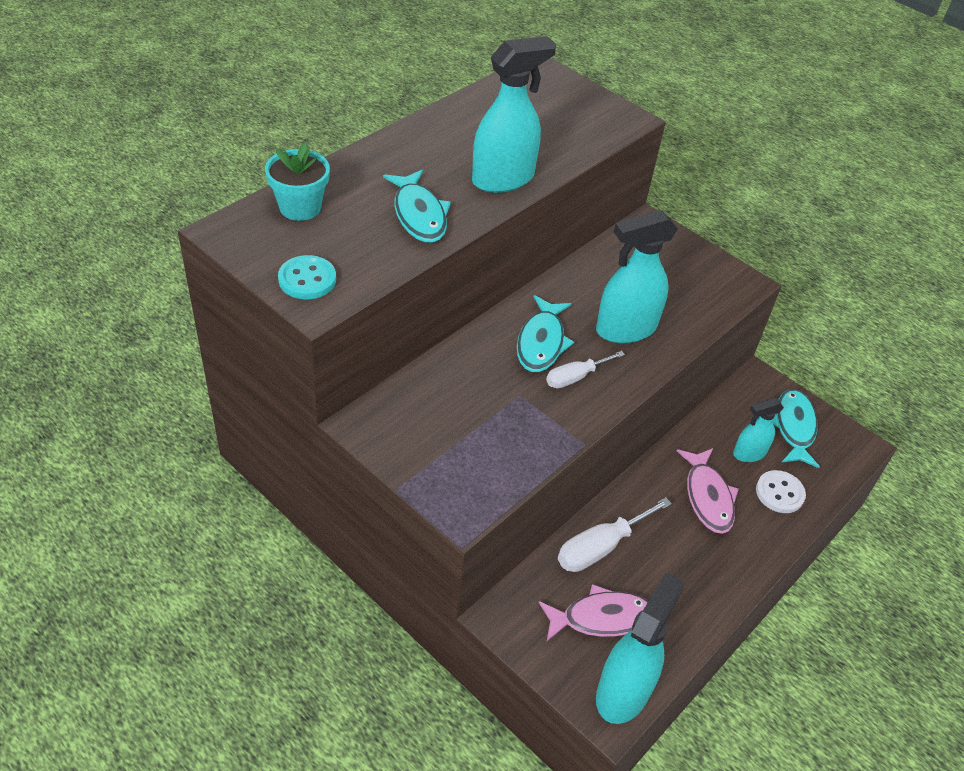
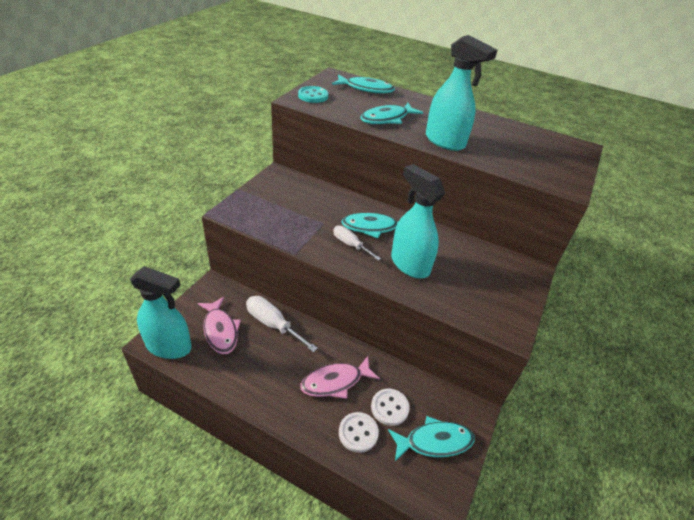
camera: 75 degrees right, 5 degrees down
(300, 207) = (366, 89): turquoise flower pot -> turquoise fish
(749, 453) = (389, 408): turquoise spray bottle -> white button

